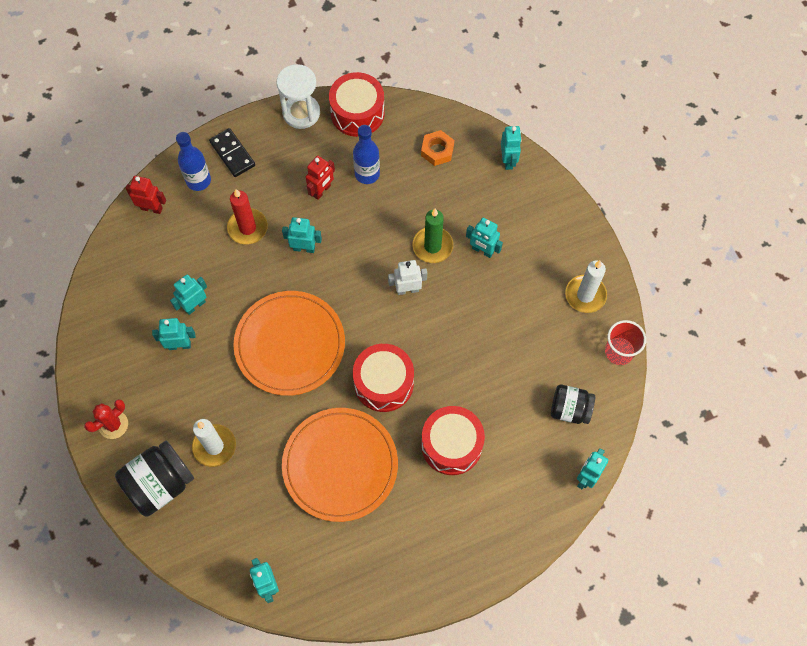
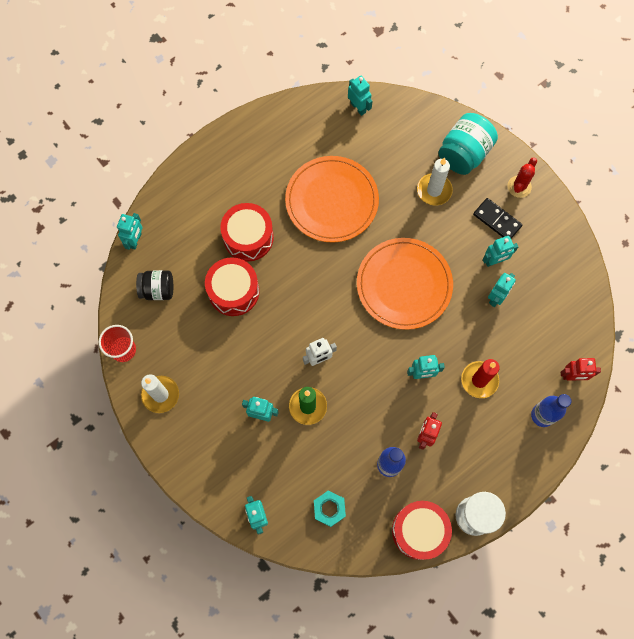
camera: 165 degrees right, 5 degrees up
(160, 484) = (464, 154): black jar -> turquoise jar
(232, 154) = (523, 452): black domino -> black domino (497, 220)
(383, 383) = (316, 272): red drum -> red drum (233, 291)
(437, 150) = (329, 509): orange nut -> turquoise nut

